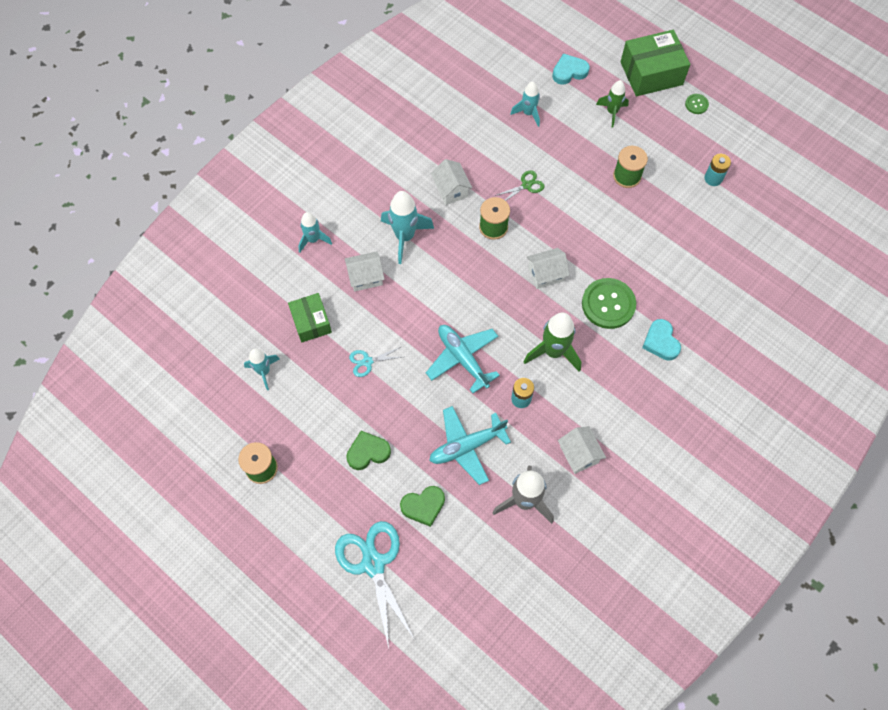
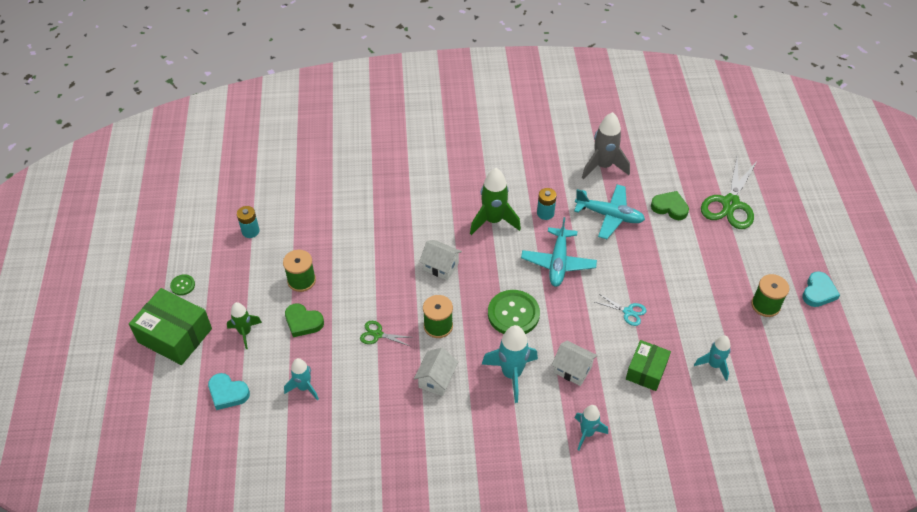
camera: 135 degrees left, 15 degrees down
(368, 452) = (679, 260): green heart -> green heart (303, 322)
(373, 564) = (730, 204): turquoise scissors -> green scissors
(579, 454) = (543, 162): white house -> none
(608, 304) = (424, 218): green button -> green button (513, 314)
(661, 342) = (420, 175): turquoise heart -> turquoise heart (818, 292)

